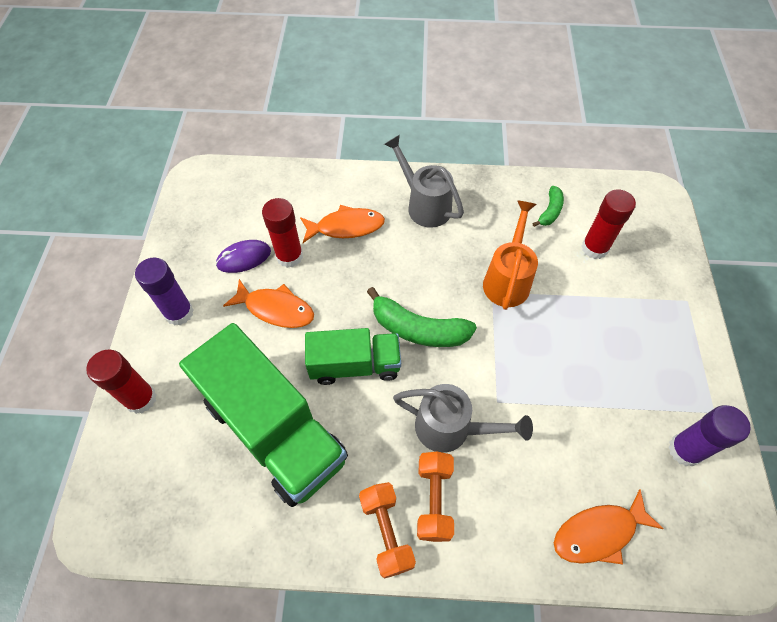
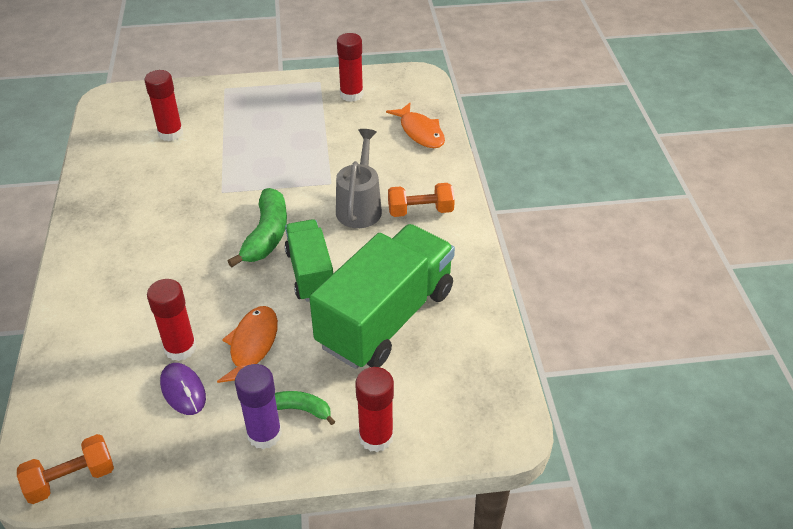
camera: 100 degrees left, 15 degrees down
(346, 227) = (138, 306): orange fish -> none
(386, 532) = (452, 234): orange dumbbell -> orange dumbbell (71, 479)
(424, 205) = (110, 246): grey watering can -> none
(507, 279) = (207, 183): orange watering can -> none
(550, 211) = (125, 160): green banana -> green banana (301, 409)
(685, 450) = (351, 95): purple glue stick -> red glue stick

